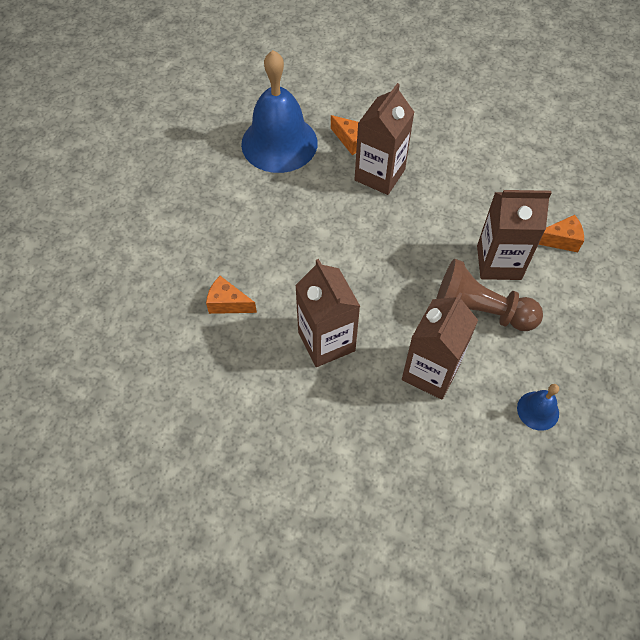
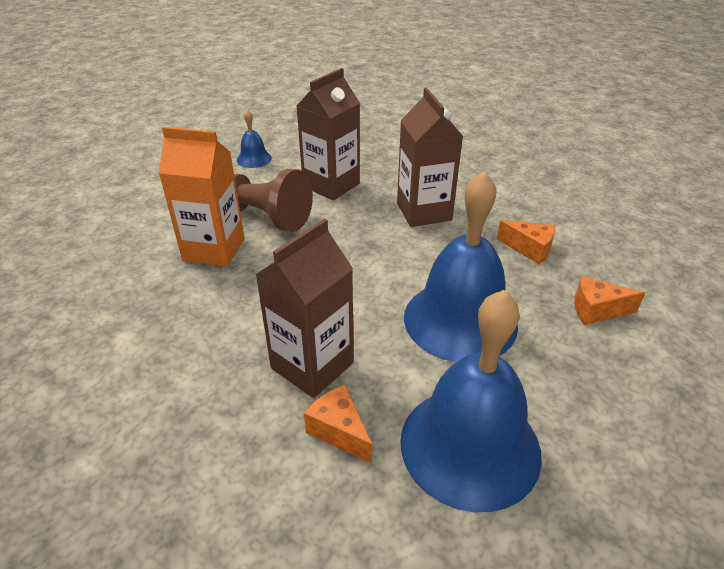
camera: 170 degrees left, 20 degrees down
(287, 222) = (460, 320): none -> blue bell
(499, 262) = (214, 249): brown carton -> orange carton
(560, 240) = (127, 260): orange cheese -> orange cheese (597, 310)

